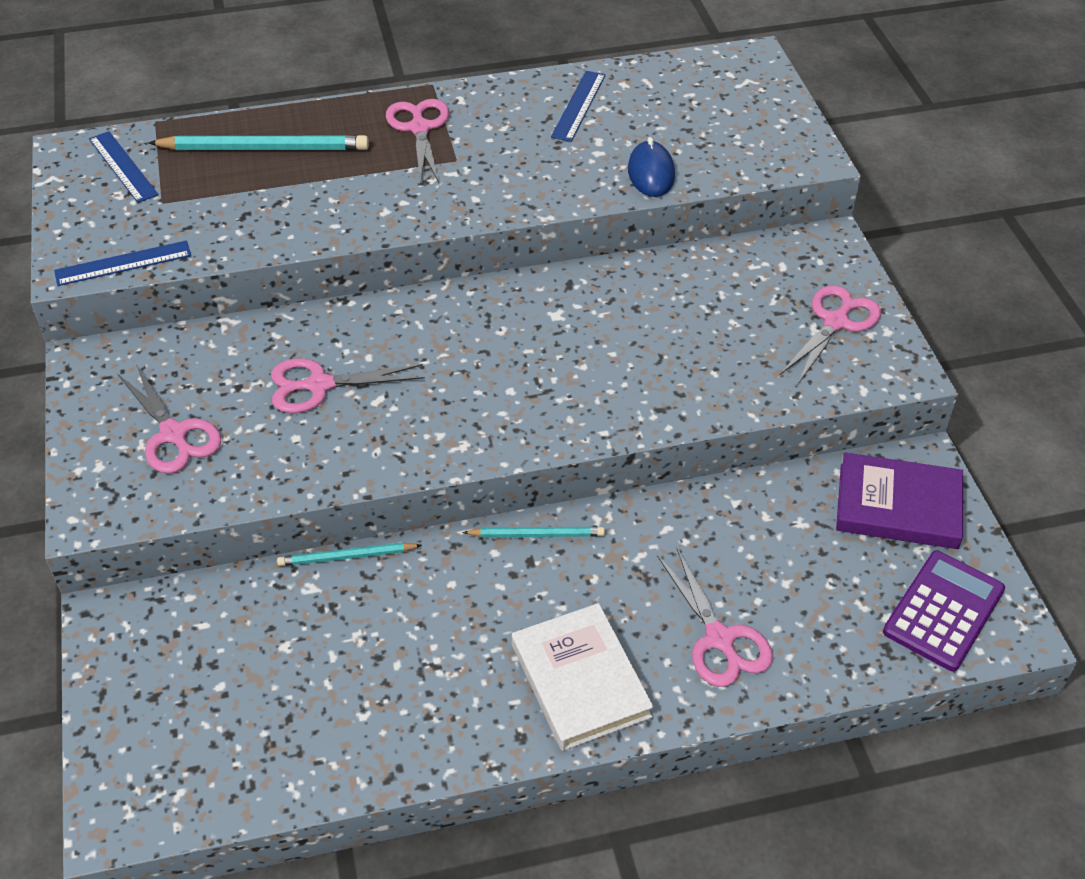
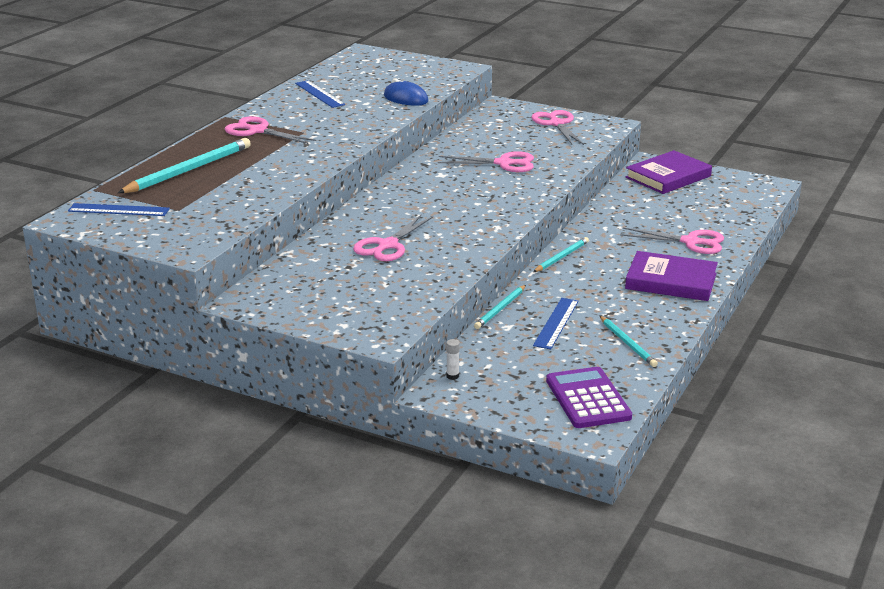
camera: 50 degrees left, 20 degrees down
(123, 263) = (214, 235): blue ruler -> blue ruler (556, 323)
(152, 608) = (452, 376): none -> white glue stick
(173, 434) = (355, 295): pink scissors -> pink scissors (503, 163)
(368, 727) = (627, 343): none -> turquoise pencil
(580, 680) = (671, 281): white book -> purple book
(943, 611) = (740, 193): purple calculator -> purple calculator (588, 399)

